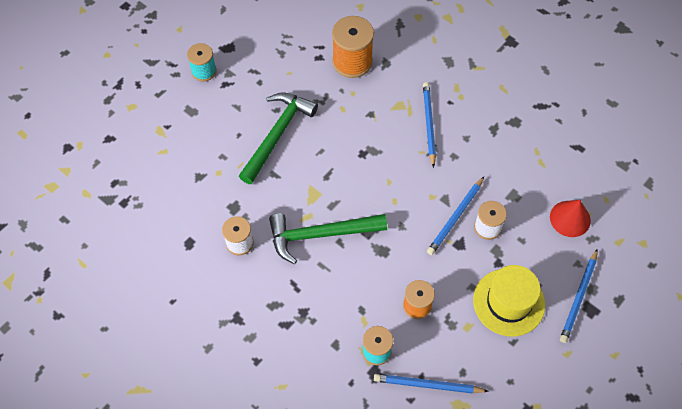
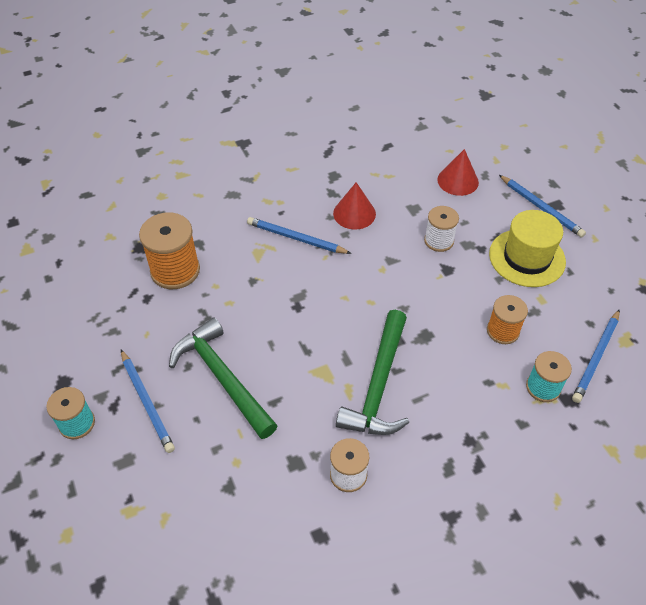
camera: 65 degrees left, 10 degrees down
(455, 217) = (416, 260): blue pencil -> blue pencil (147, 402)
(480, 154) = (354, 213): none -> red cone

